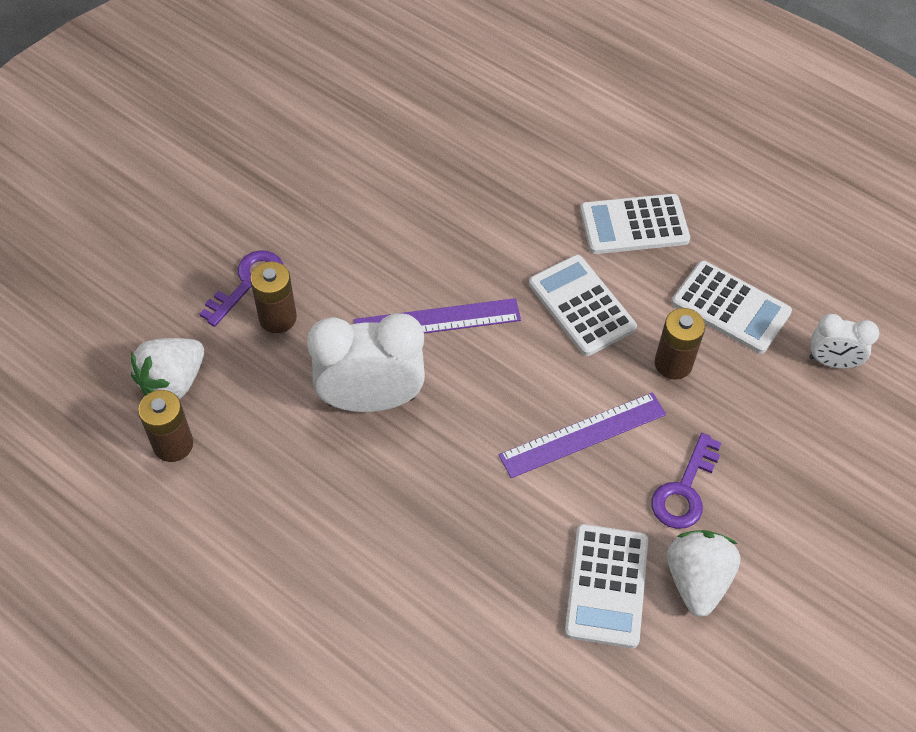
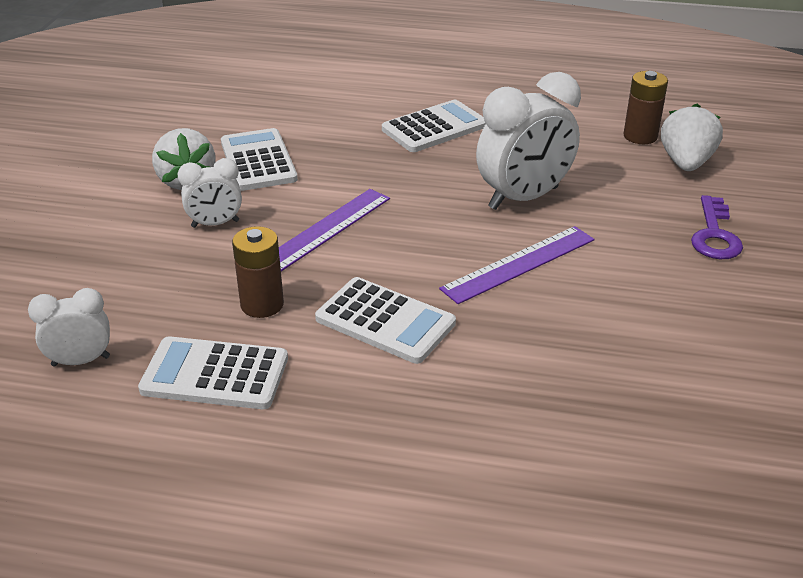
camera: 155 degrees right, 20 degrees down
(277, 318) = (659, 221): brown battery -> none
(634, 225) = (372, 423): white calculator -> white calculator (434, 127)
(684, 490) = (215, 224): purple key -> white clock

